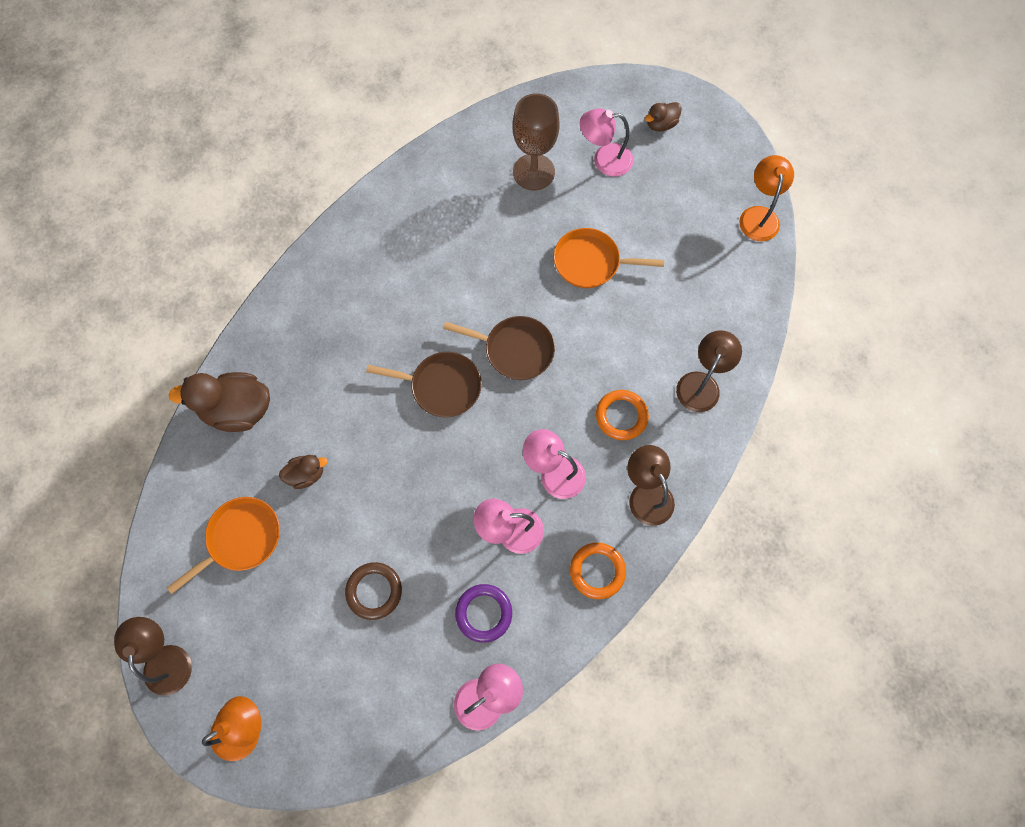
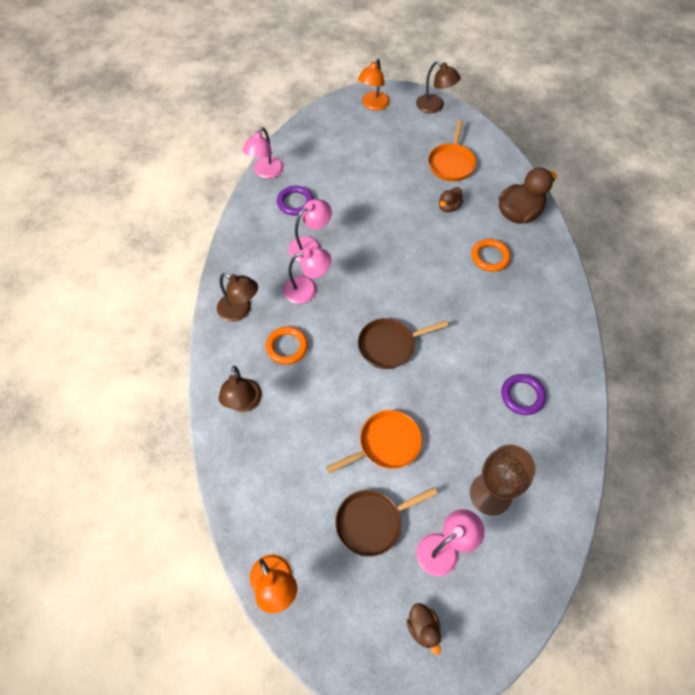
camera: 145 degrees right, 10 degrees down
(374, 591) = (361, 180): brown ring -> none
(433, 225) = (522, 396): none -> purple ring
(441, 386) = (416, 295): brown pan -> brown pan (372, 522)
(597, 571) = (244, 255): orange ring -> orange ring (490, 257)
(661, 124) = (423, 628): brown duck -> brown duck turned 135 degrees clockwise

